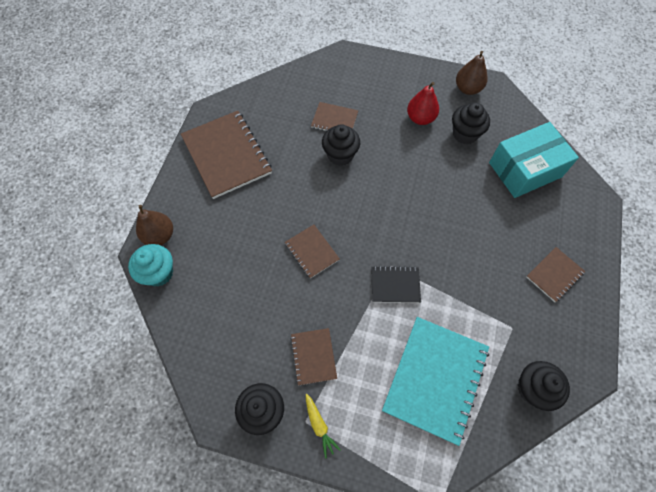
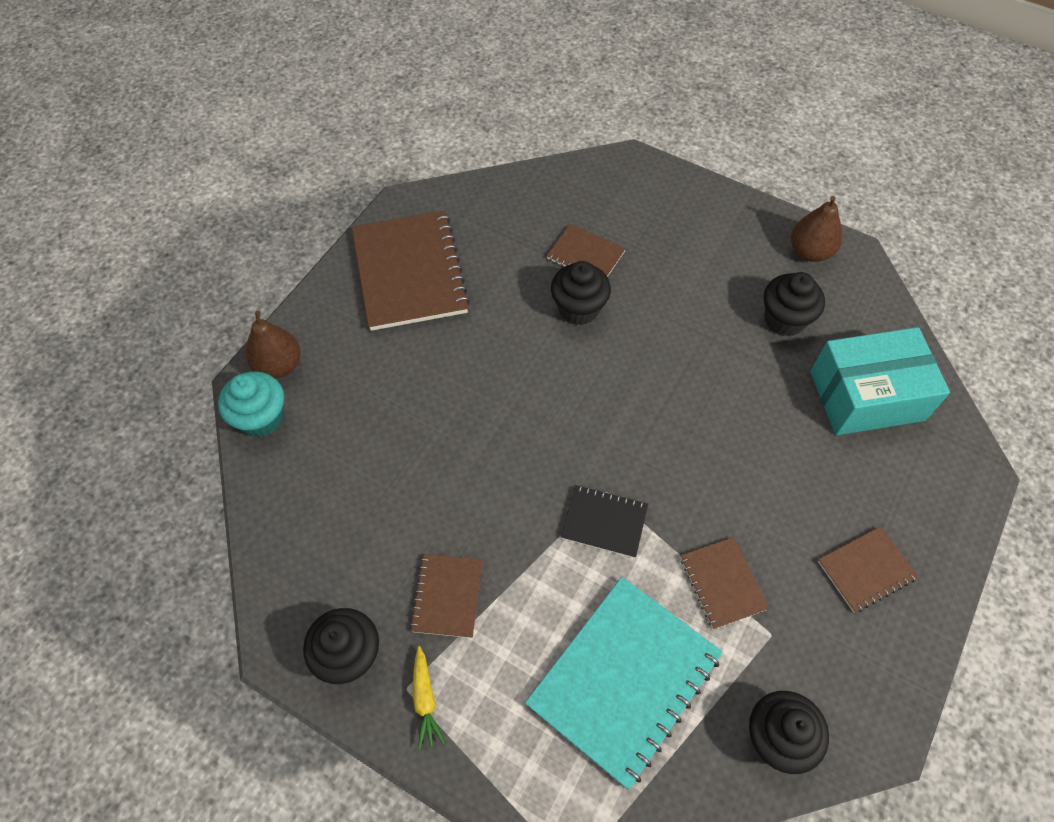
camera: 15 degrees right, 5 degrees down
(312, 252) = (492, 441): brown notebook -> brown notebook (722, 583)
(420, 118) = (720, 281): red pear -> none

